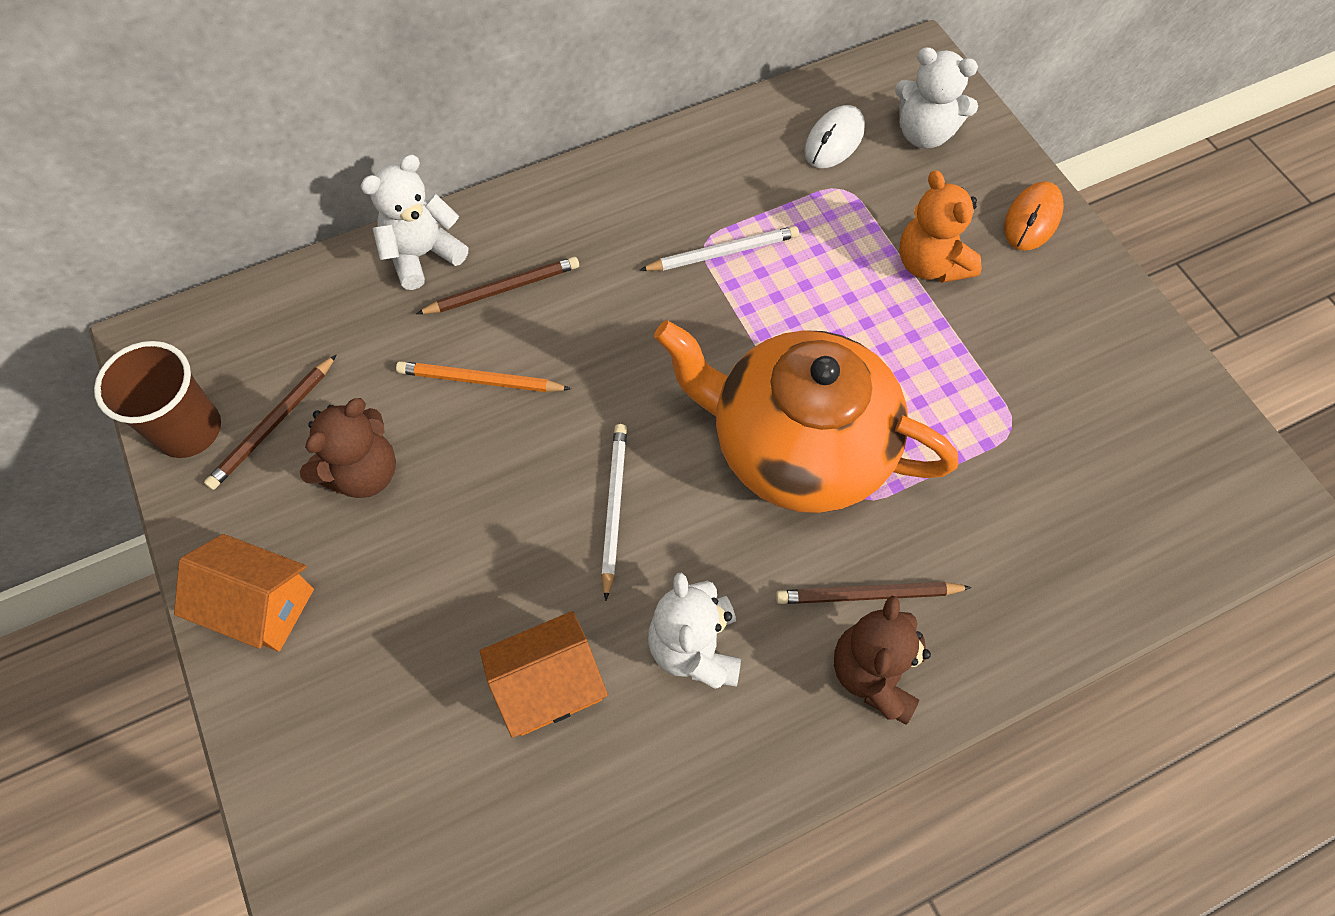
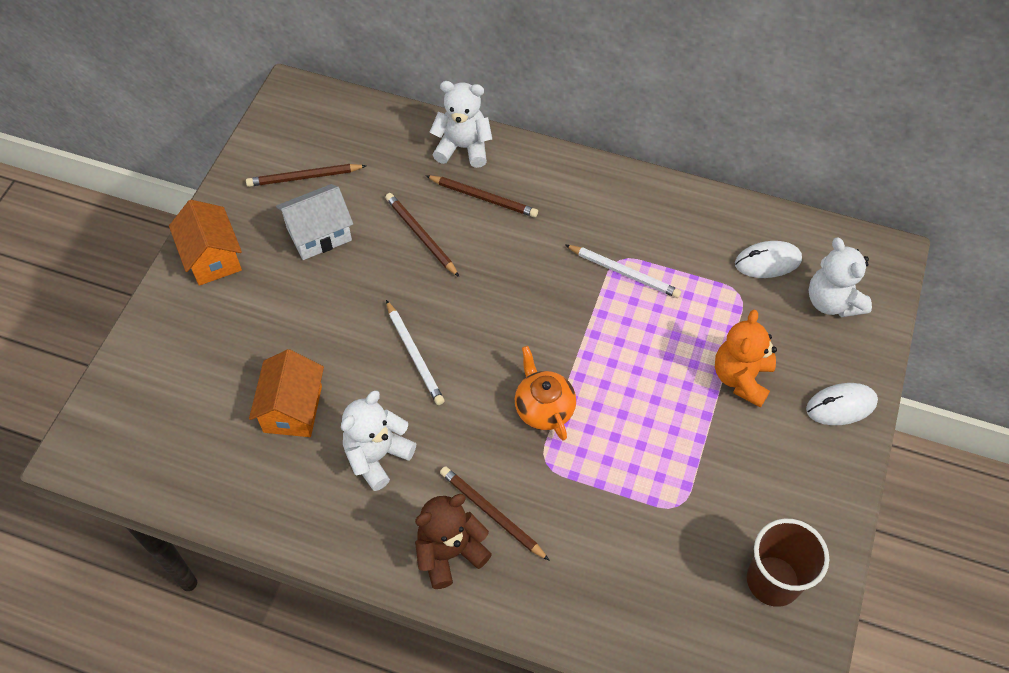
camera: 45 degrees right, 5 degrees down
(189, 430) = (266, 149): brown cup -> brown cup (773, 580)
(363, 472) = (319, 234): brown teddy bear -> white house
(480, 381) = (421, 236): orange pencil -> brown pencil
(549, 685) = (292, 409): orange house -> orange house turned 75 degrees clockwise
(613, 508) = (414, 354): white pencil -> white pencil turned 105 degrees clockwise
(797, 446) = (543, 408): orange teapot -> orange teapot, size x0.45
(1032, 219) = (841, 406): orange mouse -> white mouse

